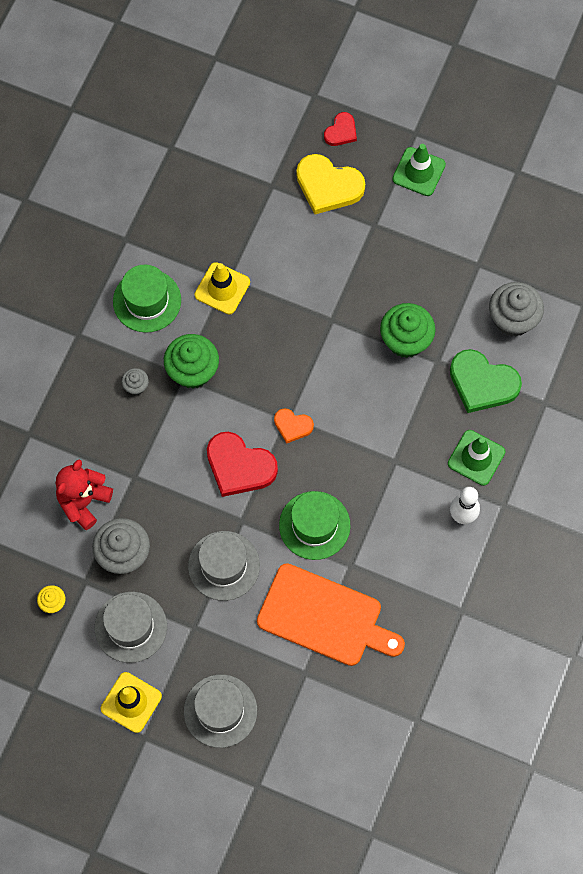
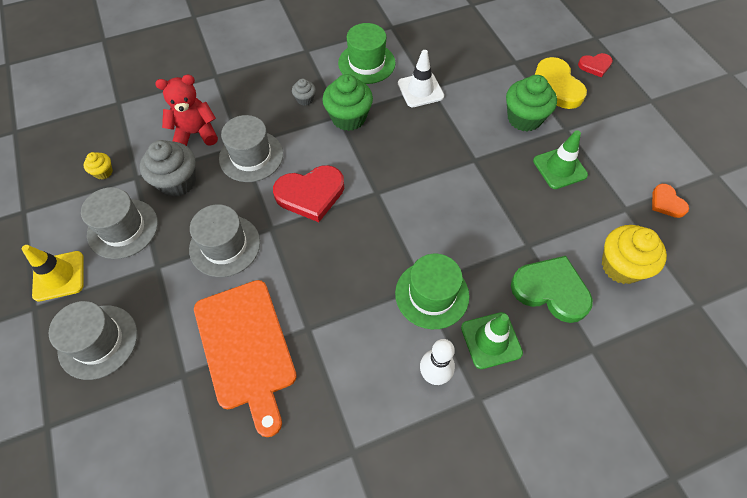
camera: 45 degrees right, 10 degrees down
(155, 478) = (251, 156): none -> grey hat
(222, 288) = (420, 90): yellow traffic cone -> white traffic cone
(239, 466) = (310, 194): red heart -> red heart turned 90 degrees counterclockwise
(292, 426) = (375, 200): orange heart -> orange heart (666, 203)
(314, 525) = (315, 276): green hat -> green hat (432, 294)
(405, 340) = (517, 213): green cupcake -> green cupcake (524, 118)
(418, 172) = (632, 123): green traffic cone -> green traffic cone (559, 168)
(482, 383) = (551, 290): green heart -> green heart turned 135 degrees clockwise
(513, 319) = (621, 266): grey cupcake -> yellow cupcake

